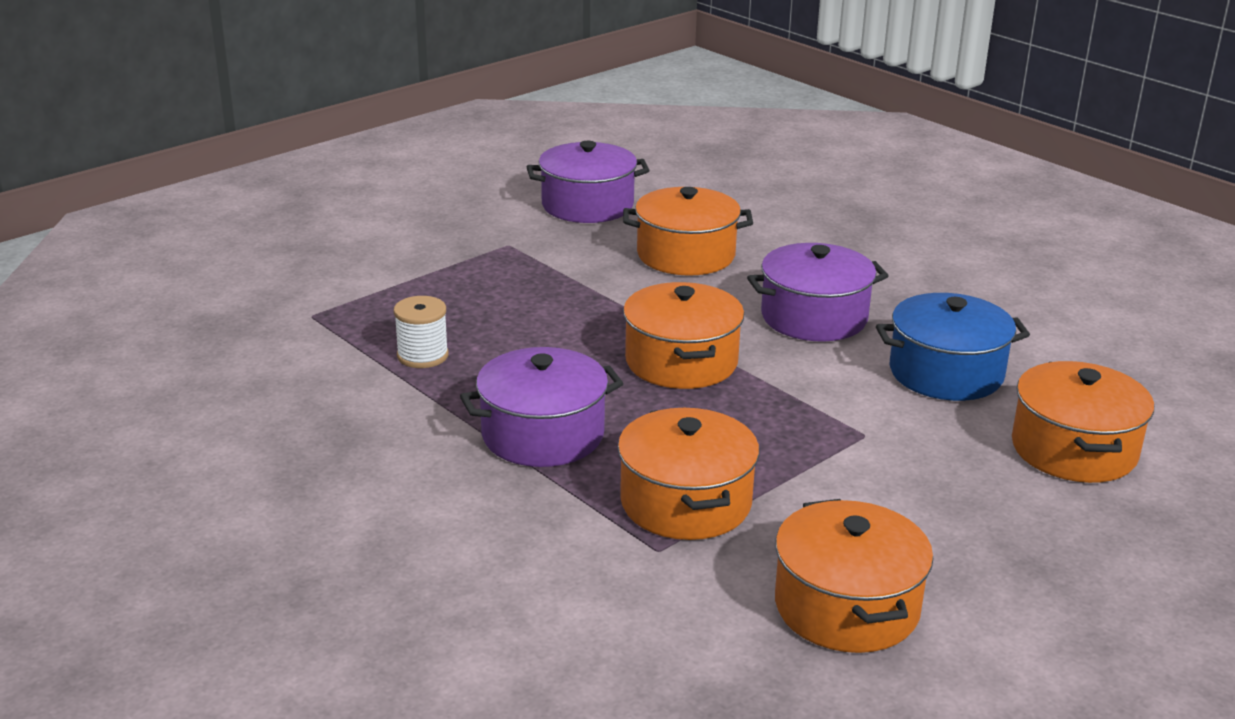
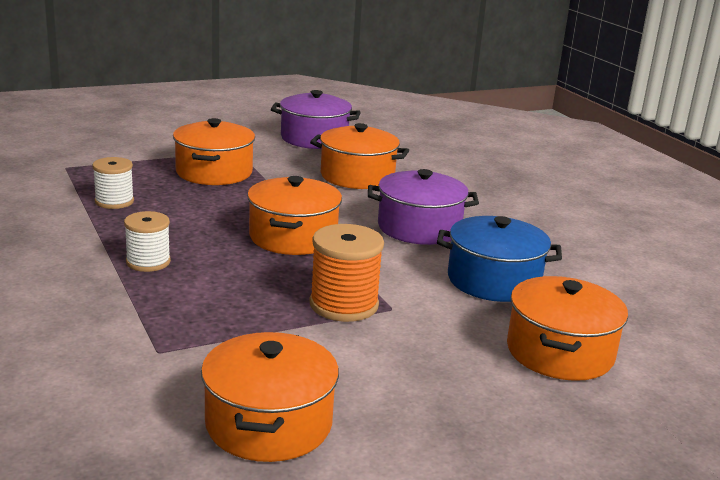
camera: 15 degrees right, 5 degrees down
(542, 434) = (148, 262): purple pot -> white spool
(685, 502) = (210, 325): orange pot -> orange pot (214, 172)
(810, 442) = (344, 305): none -> orange spool

